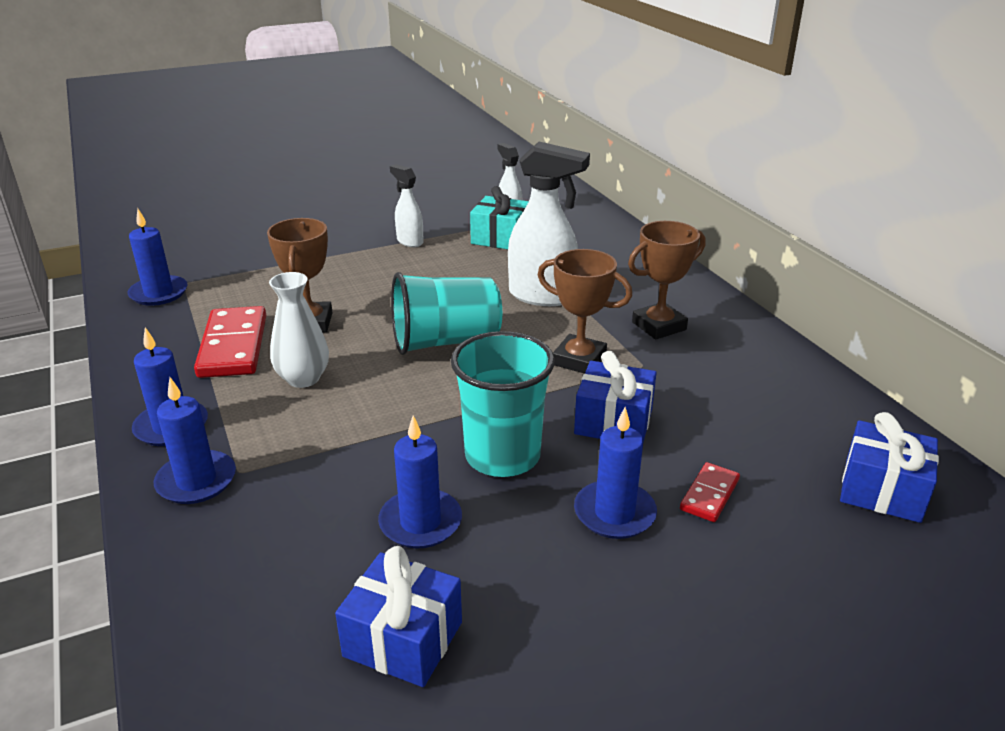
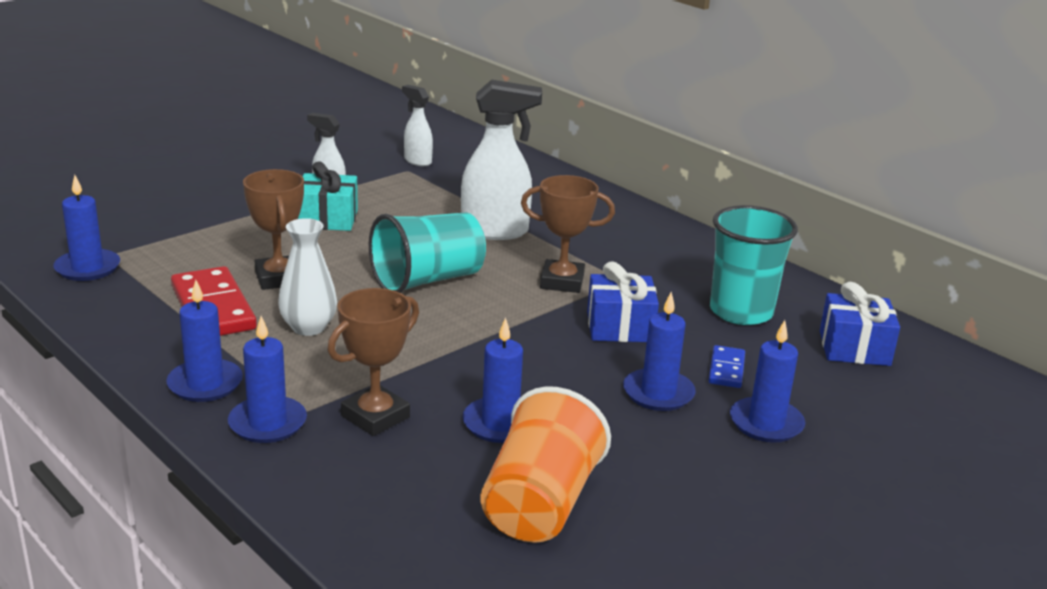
camera: 20 degrees left, 5 degrees down
(403, 639) = (540, 504): blue gift -> orange cup
(500, 238) = (421, 182): turquoise gift -> turquoise gift (327, 219)
(502, 456) = (539, 365): turquoise cup -> turquoise cup (741, 312)
(659, 326) = (617, 246): brown trophy -> brown trophy (375, 416)
(709, 494) = (726, 369): red domino -> blue domino
(725, 577) = (766, 423): none -> blue candle

